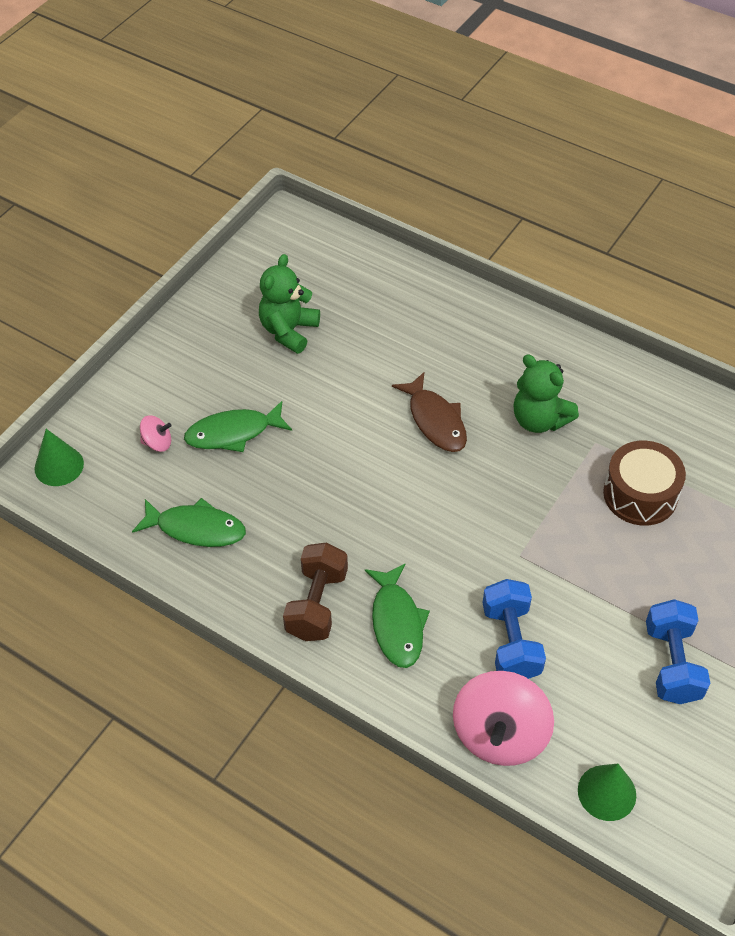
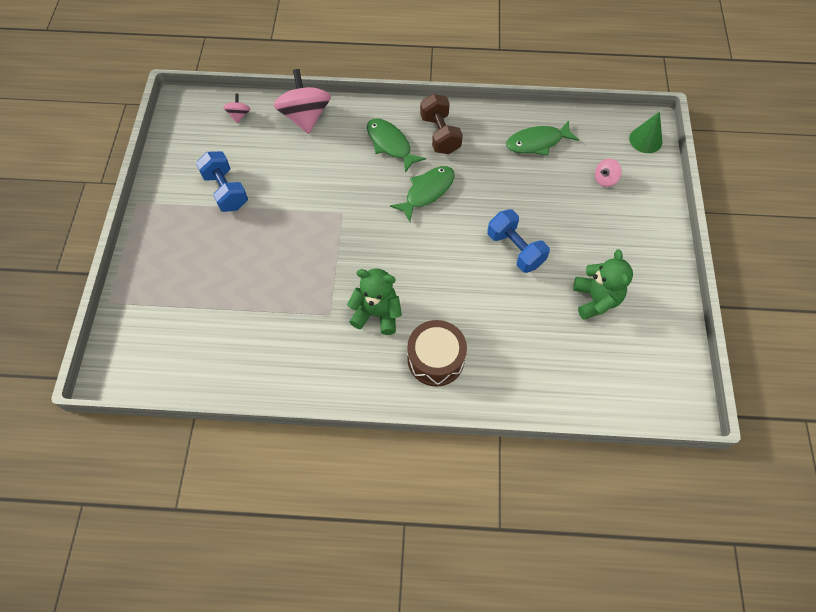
camera: 150 degrees right, 10 degrees up
(233, 433) = (566, 207): green fish -> green fish (427, 192)
(435, 420) = (447, 278): brown fish -> none
(511, 642) = (322, 162): blue dumbbell -> blue dumbbell (515, 249)
(606, 792) = (239, 115): green cone -> pink spinning top
(640, 494) = (283, 288): brown drum -> brown drum (435, 359)

